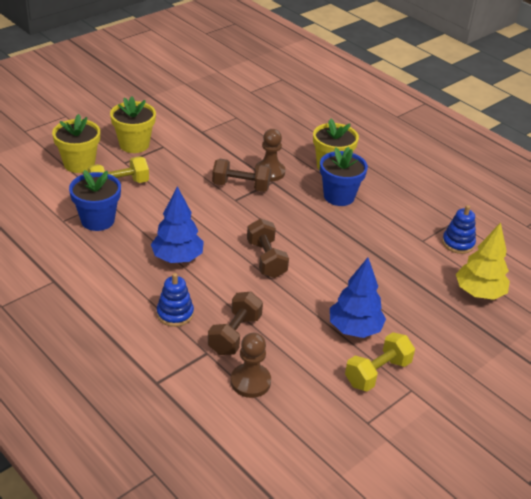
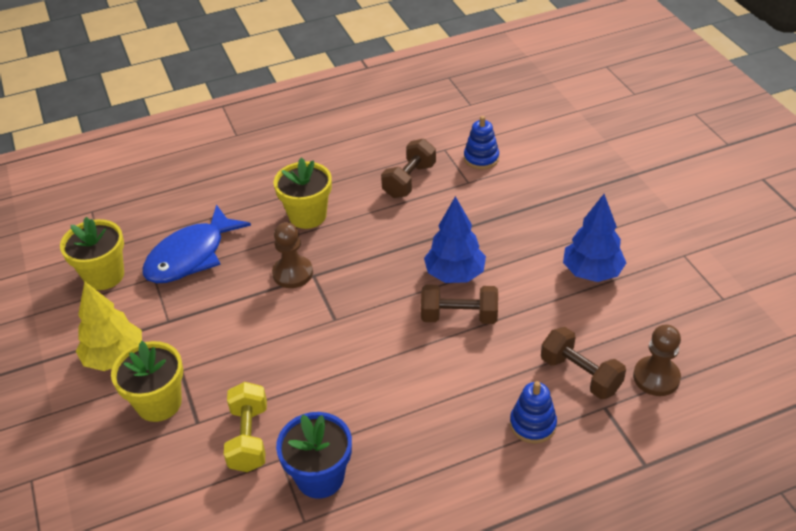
camera: 65 degrees left, 5 degrees up
(79, 164) = (173, 480): yellow flower pot -> yellow flower pot (104, 275)
(177, 258) = (430, 401): blue tree -> blue tree (455, 274)
(241, 186) = (309, 307): brown dumbbell -> brown dumbbell (409, 180)
(263, 126) = (191, 256): none -> blue fish
(339, 196) = (367, 225): blue flower pot -> none
(377, 373) = (658, 273): yellow dumbbell -> none
(479, 293) = (559, 168): yellow tree -> yellow tree (115, 357)

